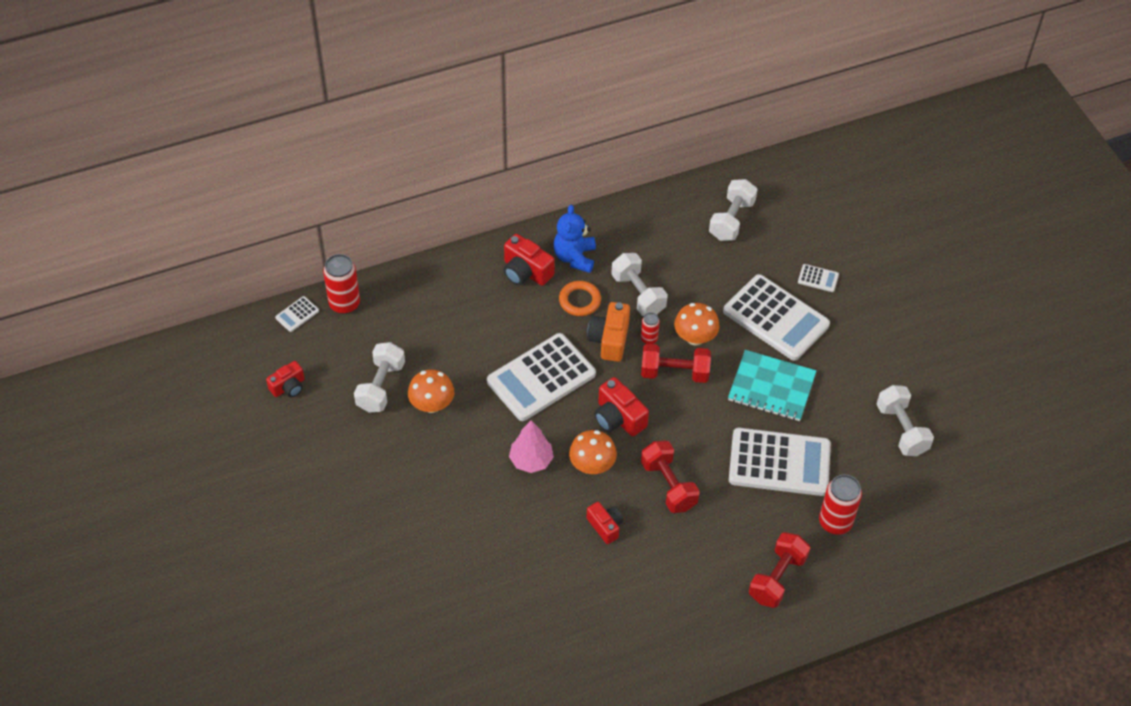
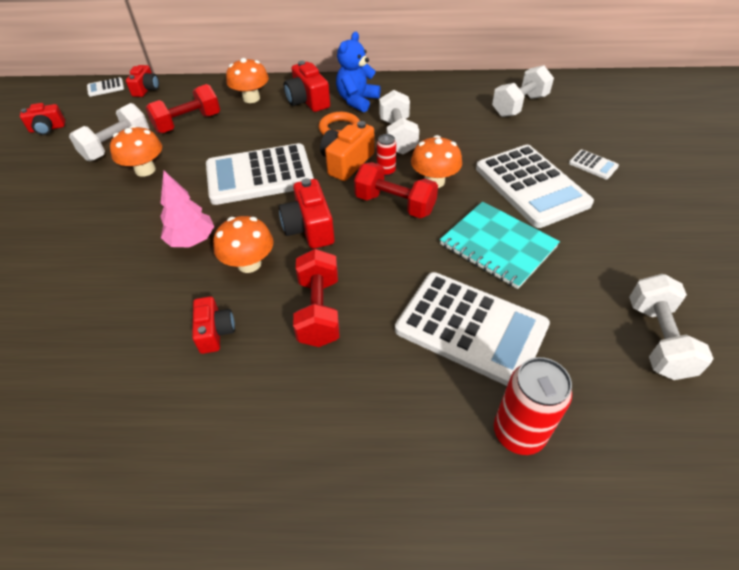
camera: 25 degrees right, 5 degrees down
(344, 304) = (146, 89): red can -> red camera
(466, 284) = (251, 98): none -> orange mushroom
(777, 578) = (395, 486): red dumbbell -> red dumbbell (188, 123)

